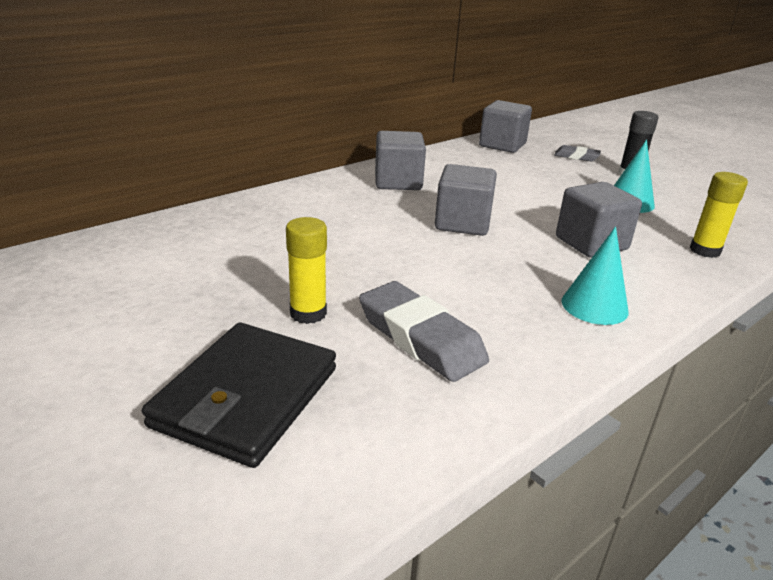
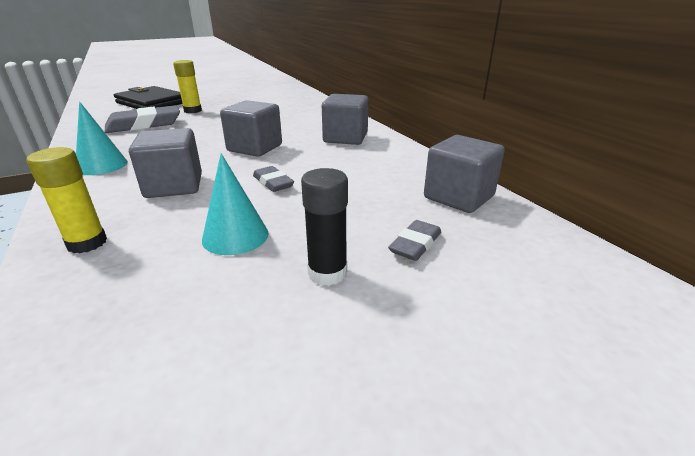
camera: 105 degrees right, 0 degrees up
(539, 202) = (273, 183): none -> grey eraser

